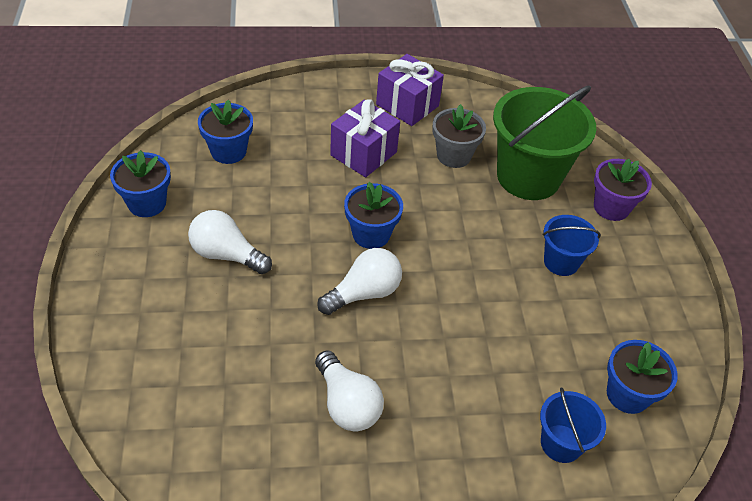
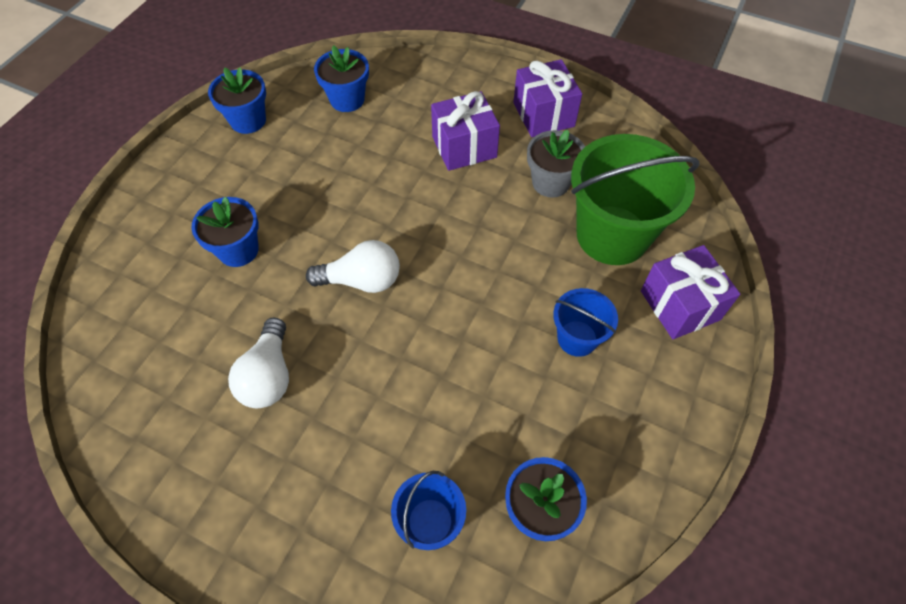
camera: 35 degrees right, 10 degrees up
(226, 255) = (275, 192): white light bulb -> none
(371, 234) = (411, 227): blue flower pot -> blue flower pot (238, 250)
(611, 207) = (680, 305): purple flower pot -> purple gift

